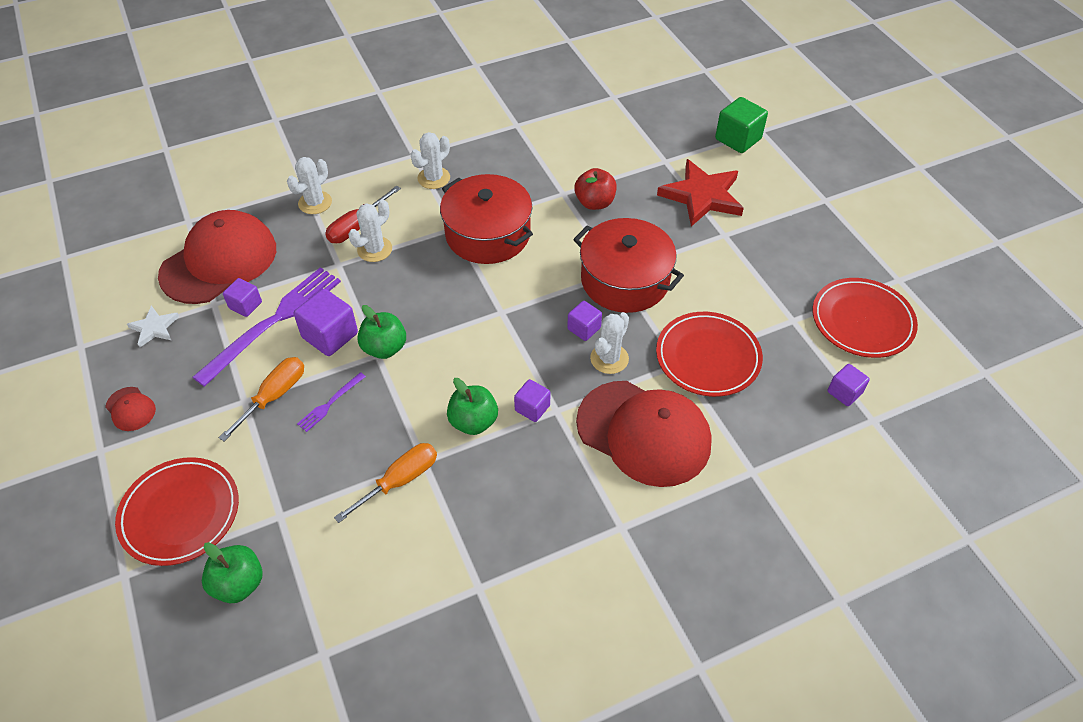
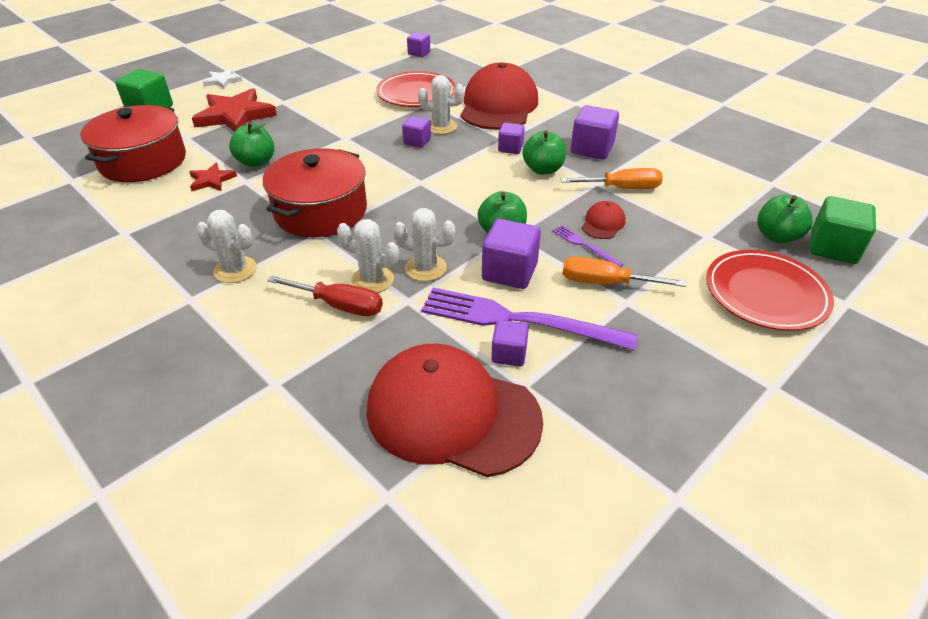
camera: 110 degrees left, 10 degrees down
(130, 409) = (710, 388): red cap -> red cap (603, 223)
(154, 328) = (595, 427): white star -> white star (222, 81)
(189, 627) = (832, 248): none -> green cube
(315, 203) = (306, 359): white cactus -> white cactus (426, 268)
(330, 403) = (584, 245): purple fork -> purple fork turned 150 degrees counterclockwise
(400, 481) = (622, 188): orange screwdriver -> orange screwdriver turned 150 degrees clockwise
(494, 490) = (592, 149): none -> purple cube
(574, 173) = (211, 180): none -> red star
(594, 203) = (256, 162): red apple -> green apple
(625, 280) = (353, 133): red pot -> red pot (143, 161)
(862, 321) = (354, 52): red plate -> none

